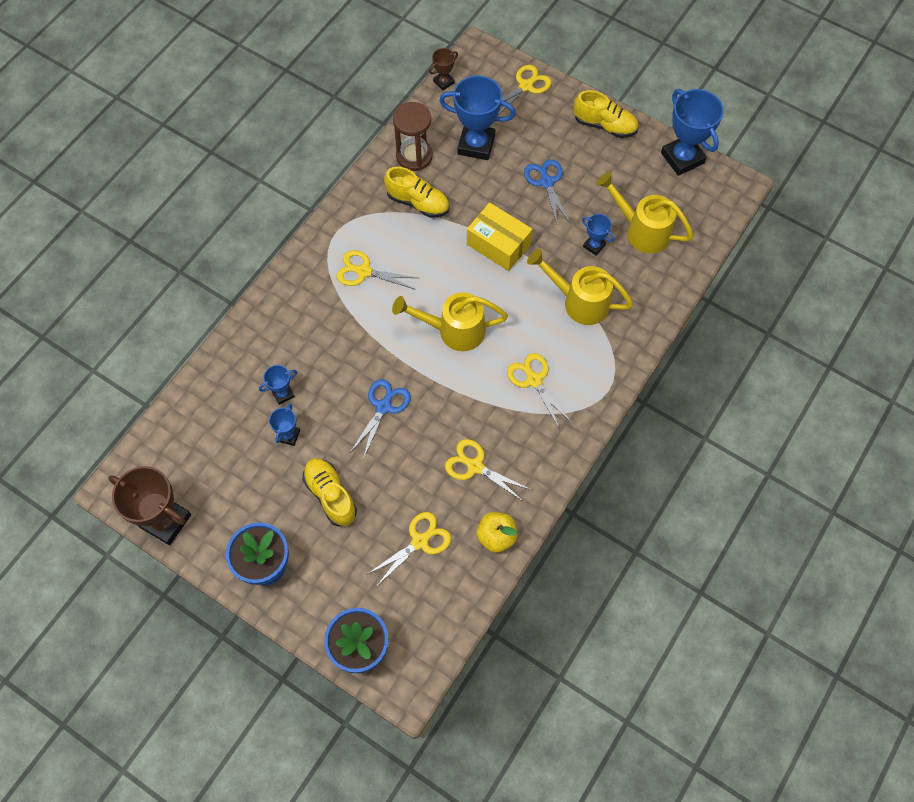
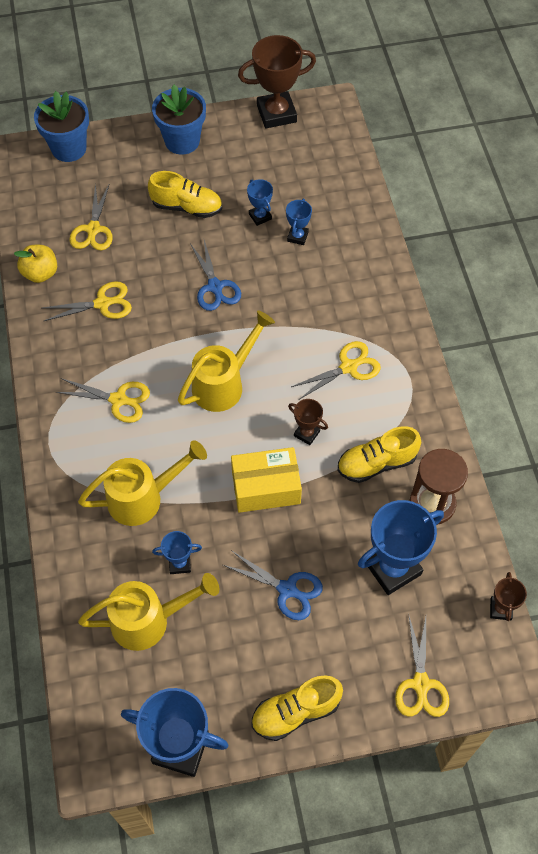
camera: 135 degrees right, 5 degrees down
(438, 254) = (306, 433): none -> brown trophy

